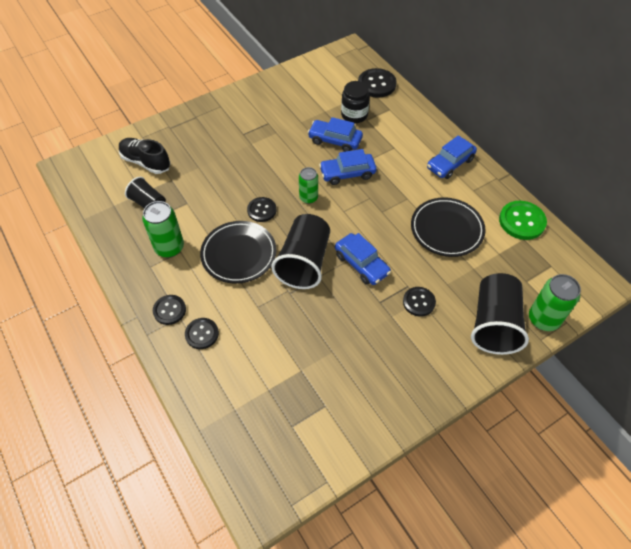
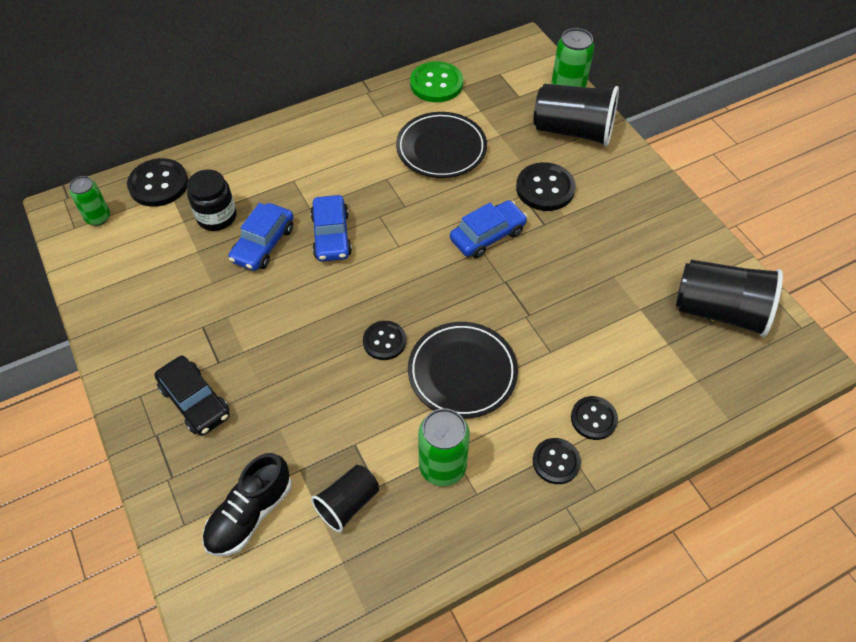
camera: 85 degrees left, 0 degrees up
(216, 128) = (195, 401): none -> black car
(304, 262) = (481, 295): black cup -> black cup (719, 311)
(308, 198) = (369, 283): green can -> green can (98, 217)
(419, 302) = (545, 188): black button -> black button, size x1.54
(450, 163) = (335, 129): blue car -> none

